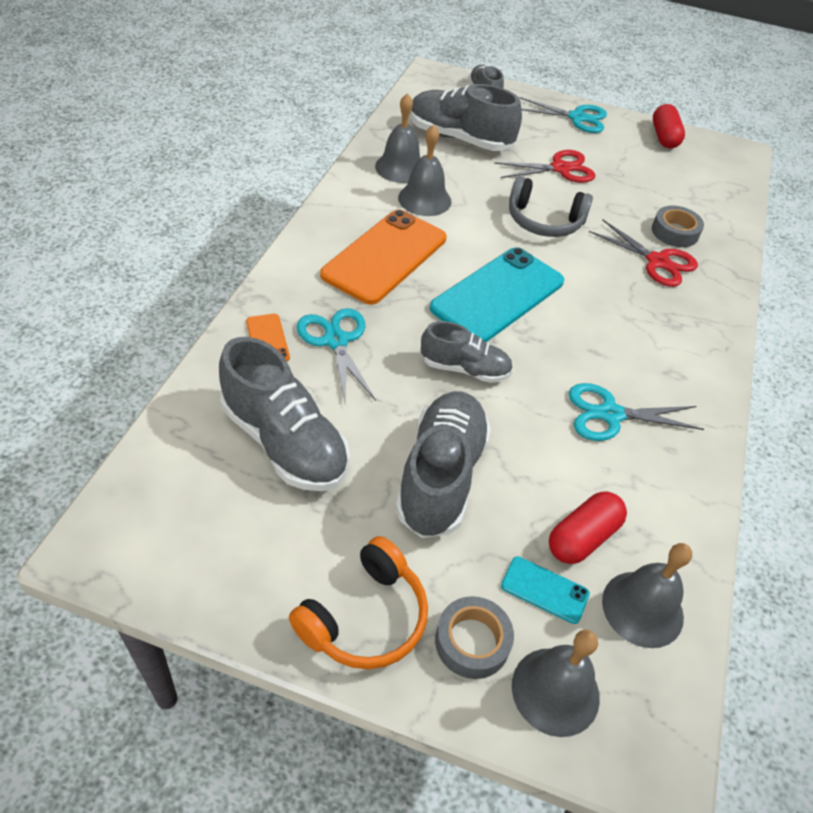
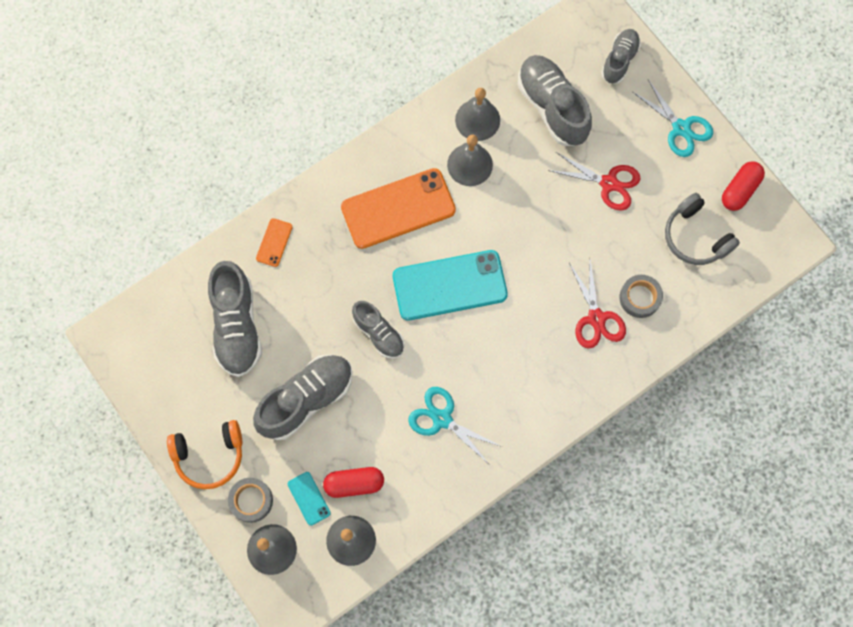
camera: 40 degrees right, 25 degrees up
(336, 341) = (315, 266): turquoise scissors -> none
(544, 221) = (544, 233): grey headphones -> grey headphones (695, 237)

